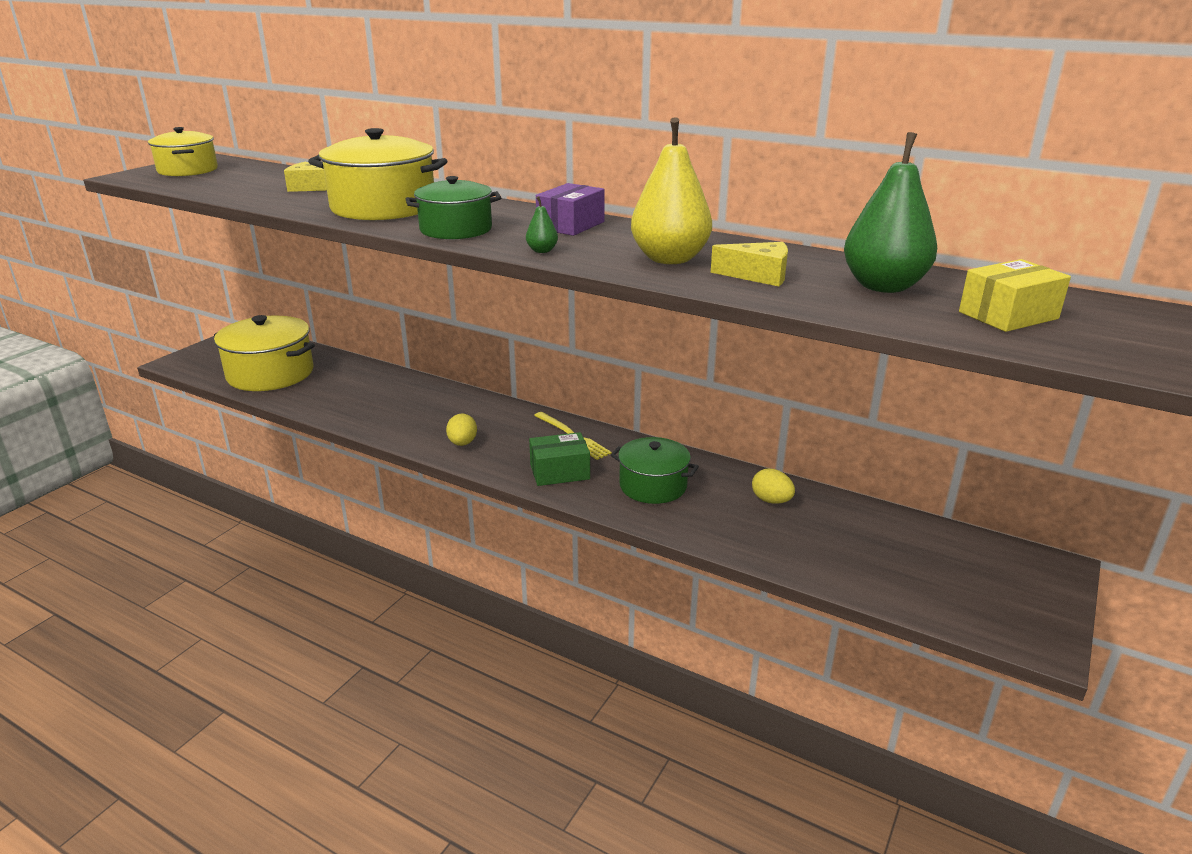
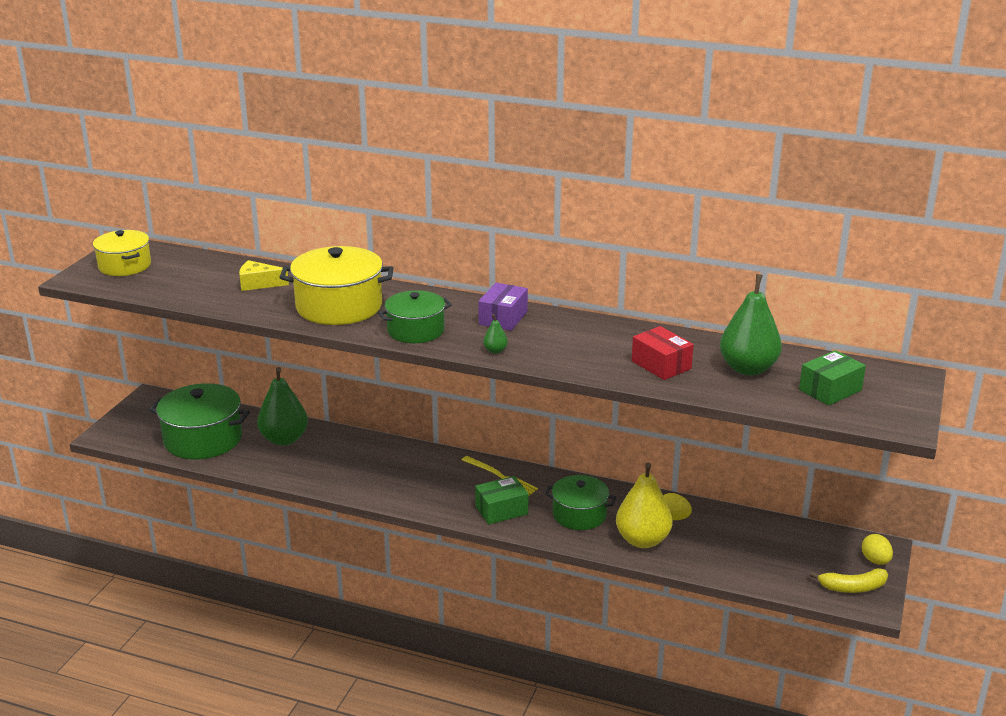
camera: 10 degrees left, 0 degrees up
(270, 374) = (203, 439): yellow pot -> green pot
(353, 380) = (284, 439): none -> green pear
(462, 443) = (411, 492): yellow egg -> yellow egg (875, 561)
(669, 259) = (593, 352): yellow pear -> yellow pear (642, 540)
(758, 276) = (661, 365): yellow cheese -> red box
(1008, 315) = (830, 390): yellow box -> green box
(1012, 616) = (852, 587): none -> yellow banana

